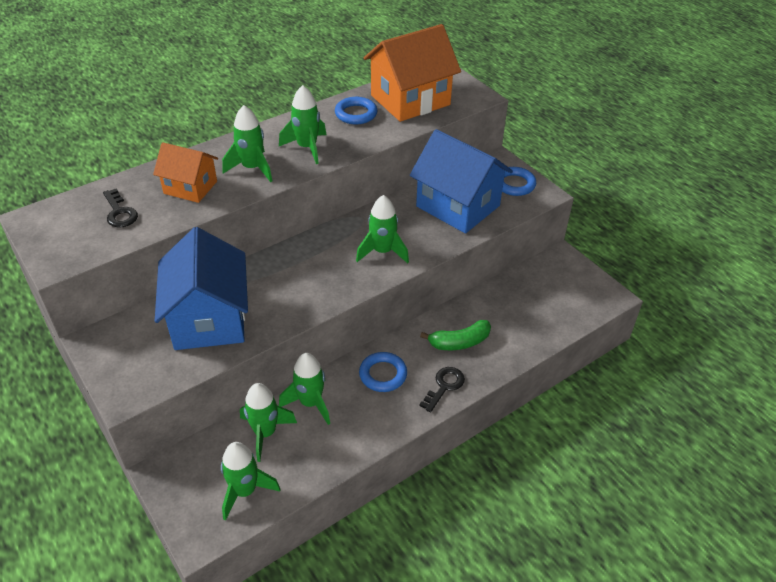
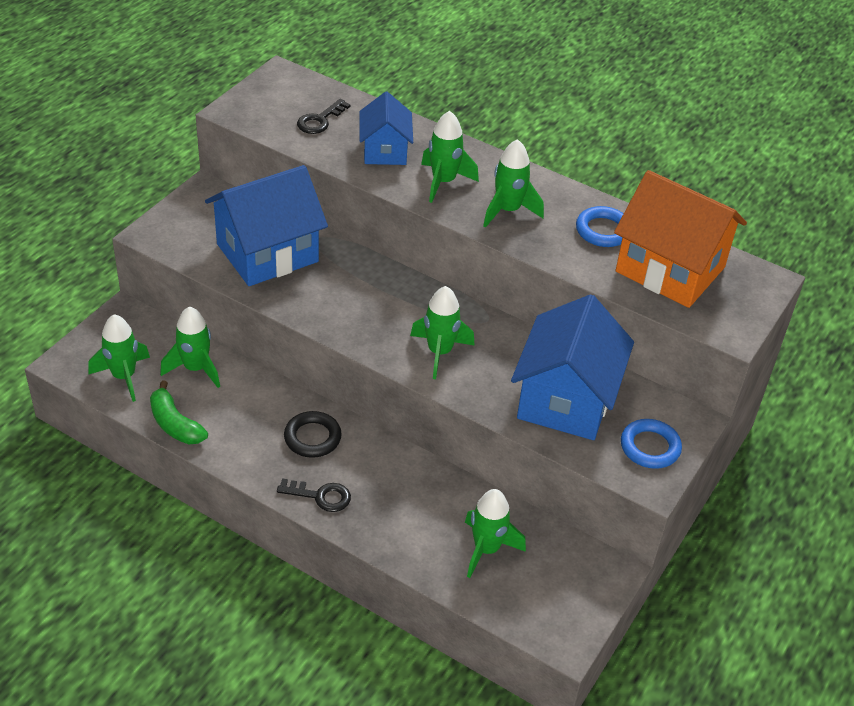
camera: 65 degrees right, 0 degrees up
(190, 187) = (385, 151): orange house -> blue house
(310, 403) = (247, 390): green rocket -> green rocket (486, 549)
(383, 374) = (312, 438): blue ring -> black ring
(459, 342) = (395, 494): green banana -> green banana (175, 424)

